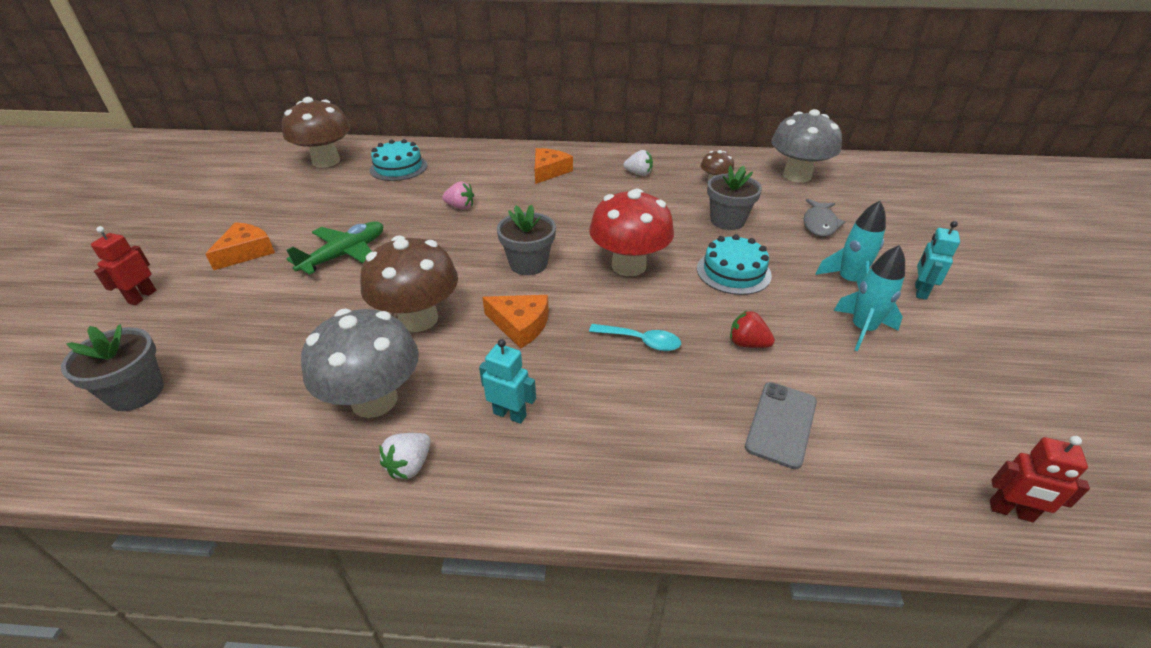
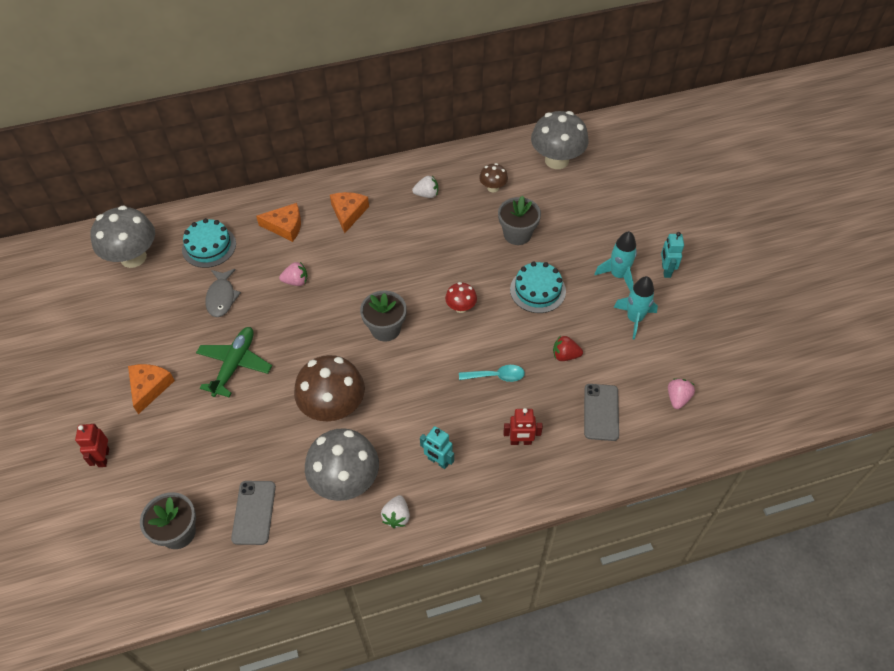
camera: 20 degrees left, 15 degrees up
(238, 399) = (254, 512): none -> grey phone
(326, 161) = (133, 257): brown mushroom -> grey mushroom
(510, 414) = (438, 461): turquoise robot -> turquoise robot turned 150 degrees counterclockwise
(520, 325) = (409, 389): orange cheese -> orange cheese (285, 226)
(628, 266) = (461, 307): red mushroom -> red mushroom, size x0.49
(819, 224) = (586, 218): grey fish -> grey fish (221, 297)
(916, 441) = (677, 398): none -> pink strawberry
(1011, 511) = (729, 428): red robot -> red robot (520, 441)

